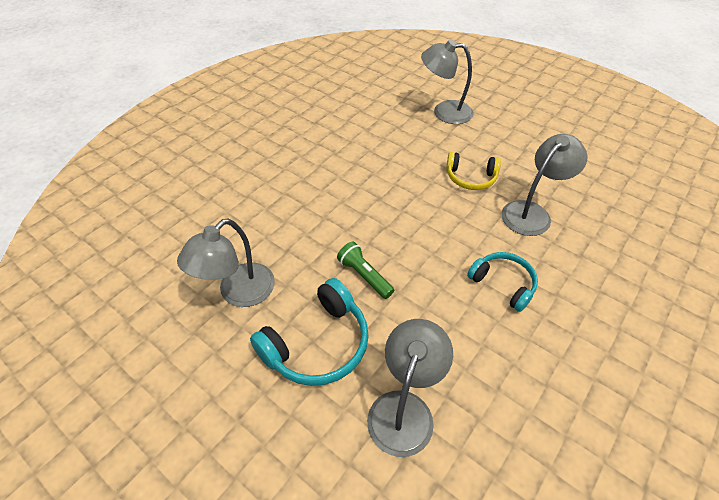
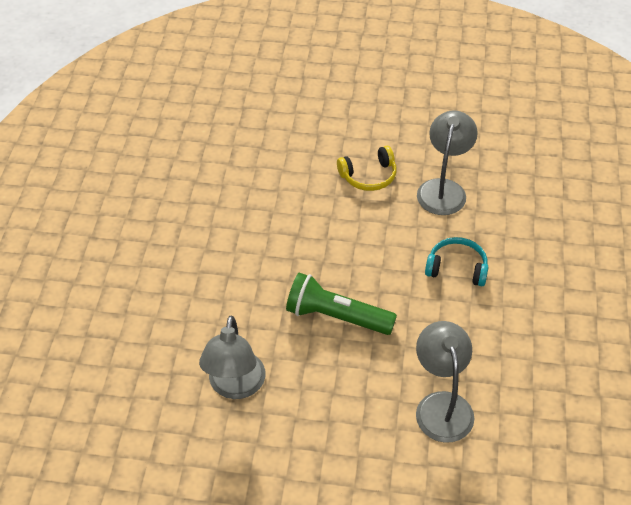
camera: 30 degrees left, 0 degrees up
(317, 344) = (339, 393): turquoise headphones -> none
(364, 275) = (336, 316): green flashlight -> green flashlight, size x1.60
(444, 112) = (296, 109): grey lamp -> none

